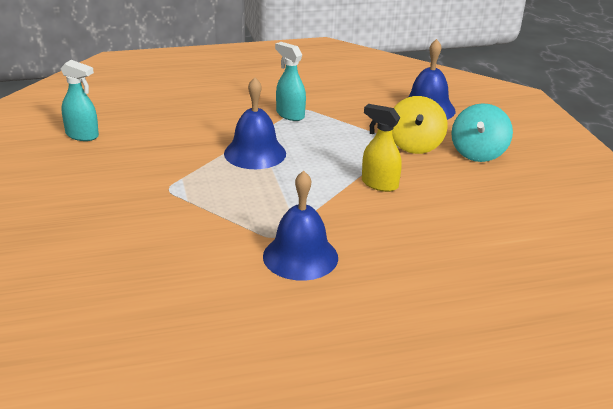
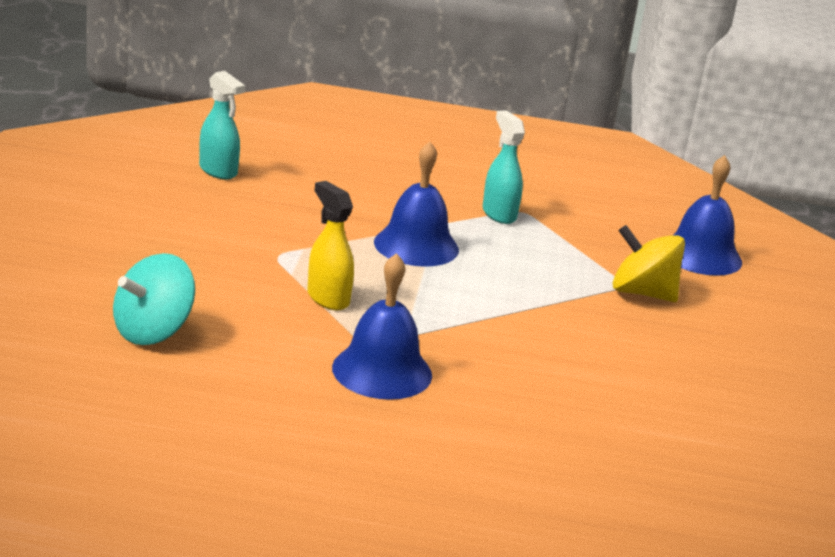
camera: 20 degrees right, 5 degrees down
(379, 184) = (552, 323): yellow spray bottle -> yellow spray bottle (328, 298)
(415, 145) = (642, 293): yellow spinning top -> yellow spinning top turned 90 degrees clockwise
(478, 153) = (726, 326): turquoise spinning top -> turquoise spinning top (153, 332)

